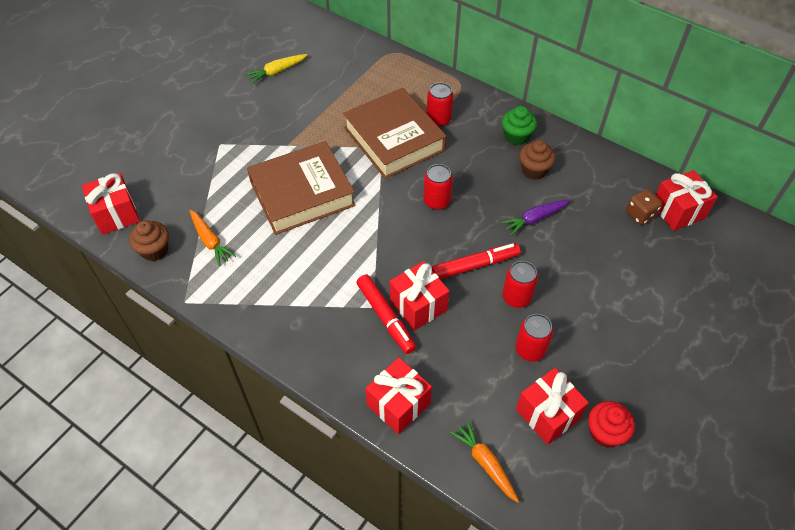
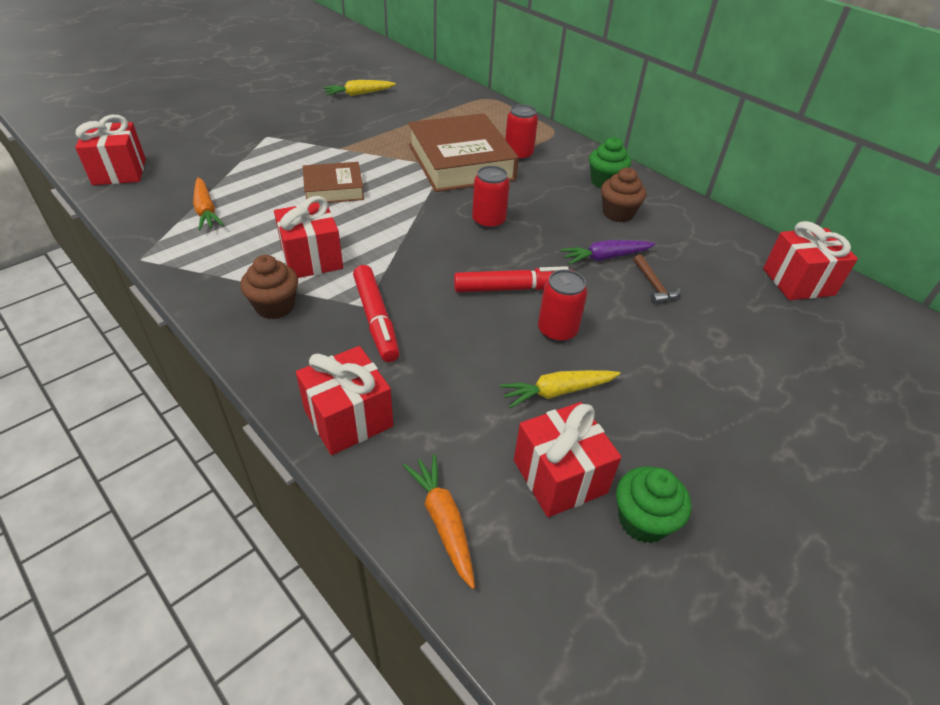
camera: 10 degrees right, 10 degrees down
(154, 250) = (139, 208): brown cupcake -> brown cupcake (275, 306)
(302, 193) = (333, 189): brown book -> brown book, size x0.55
(418, 305) = (423, 315): red gift -> red gift (312, 258)
(530, 349) = (558, 392): red can -> yellow carrot
(575, 239) = (654, 285): none -> brown hammer
(605, 432) = (643, 520): red cupcake -> green cupcake
(640, 214) = (746, 276): brown dice -> none

